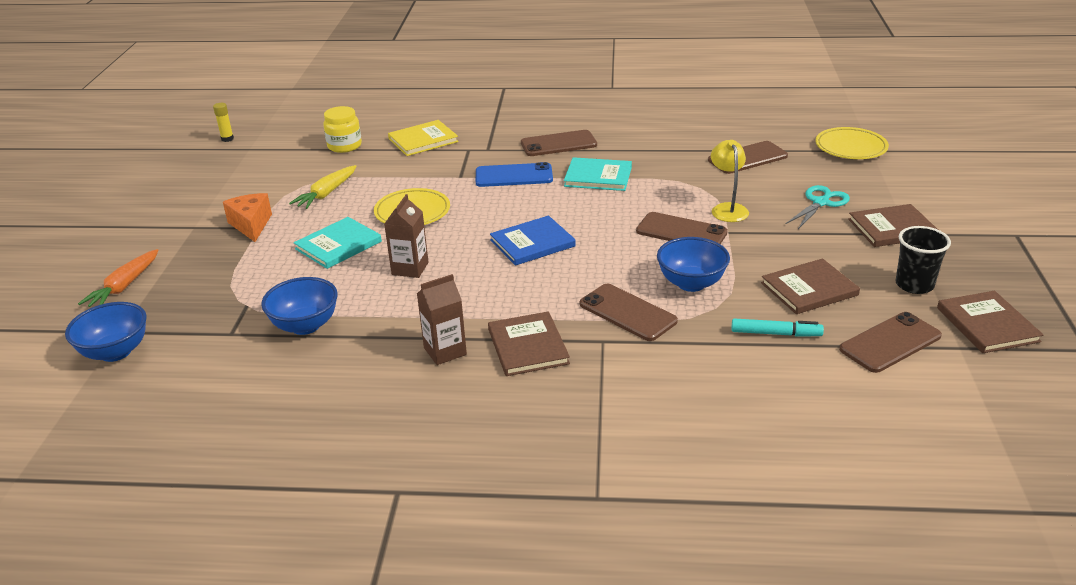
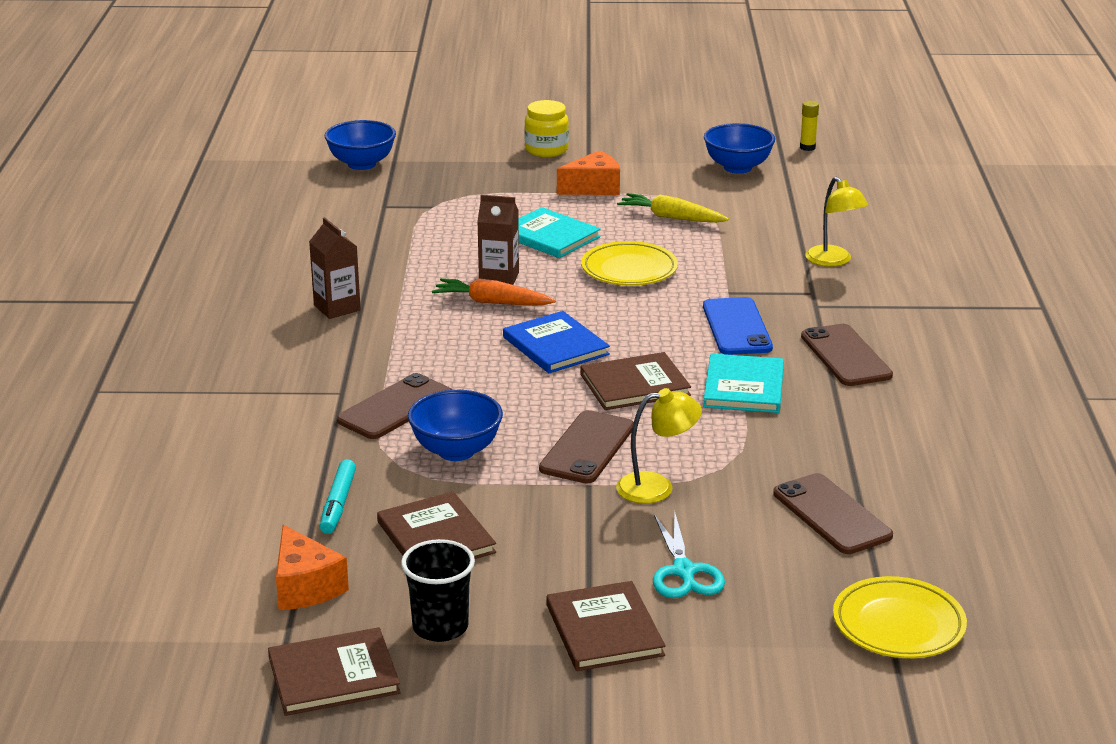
camera: 85 degrees right, 5 degrees down
(124, 286) = (471, 149): orange carrot -> orange carrot (492, 302)
(305, 325) = (392, 237): blue bowl -> blue bowl (737, 167)
(344, 146) = (804, 214): yellow jar -> yellow jar (546, 150)
(423, 140) = (833, 261): yellow book -> yellow lamp
(528, 346) = (338, 350): brown book -> brown book (635, 385)
(821, 203) = (683, 571): turquoise scissors -> turquoise scissors turned 45 degrees clockwise
(890, 343) = (305, 587): brown phone -> orange cheese

